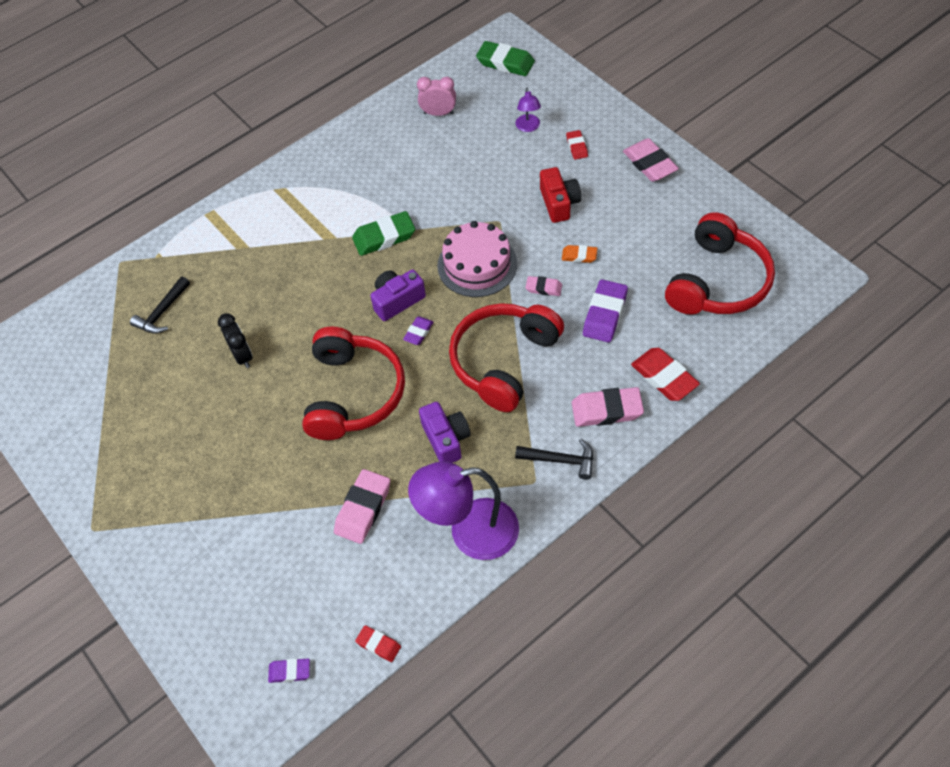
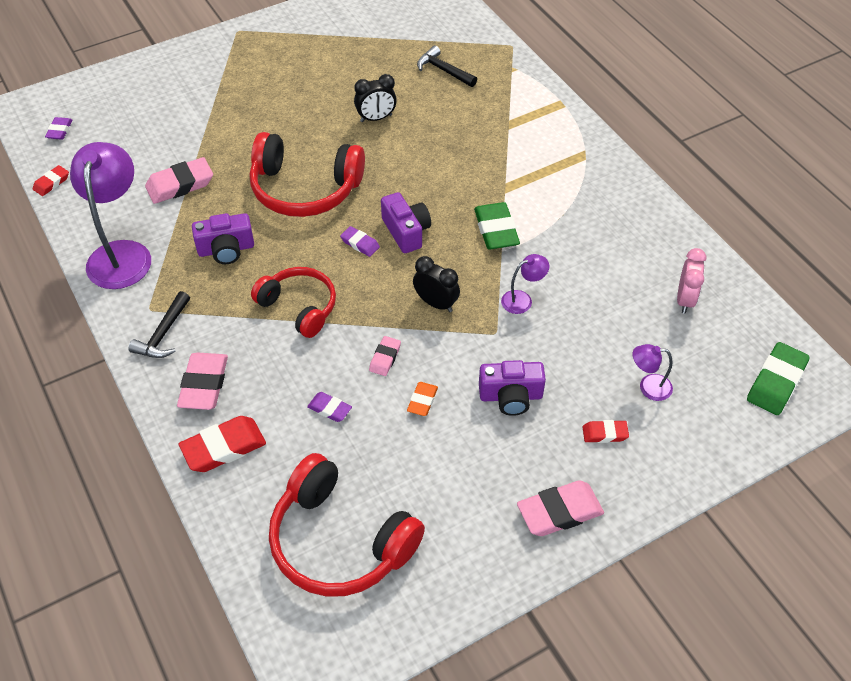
camera: 95 degrees right, 5 degrees down
(363, 509) = (180, 185): pink eraser -> pink eraser turned 60 degrees counterclockwise
(460, 209) = (522, 300): none -> purple lamp
(477, 264) = (436, 303): pink cake -> black clock
(503, 361) = (299, 307): red headphones -> red headphones, size x0.65
(559, 203) = (511, 396): red camera -> purple camera
(605, 314) = (329, 409): purple eraser -> purple eraser, size x0.56

